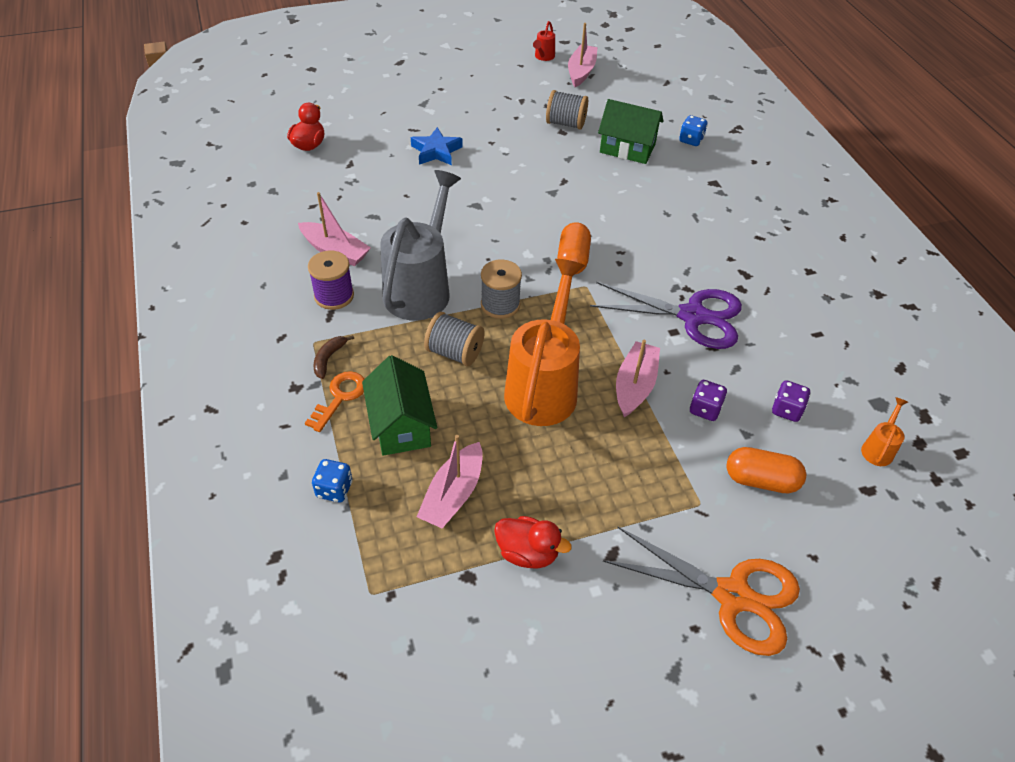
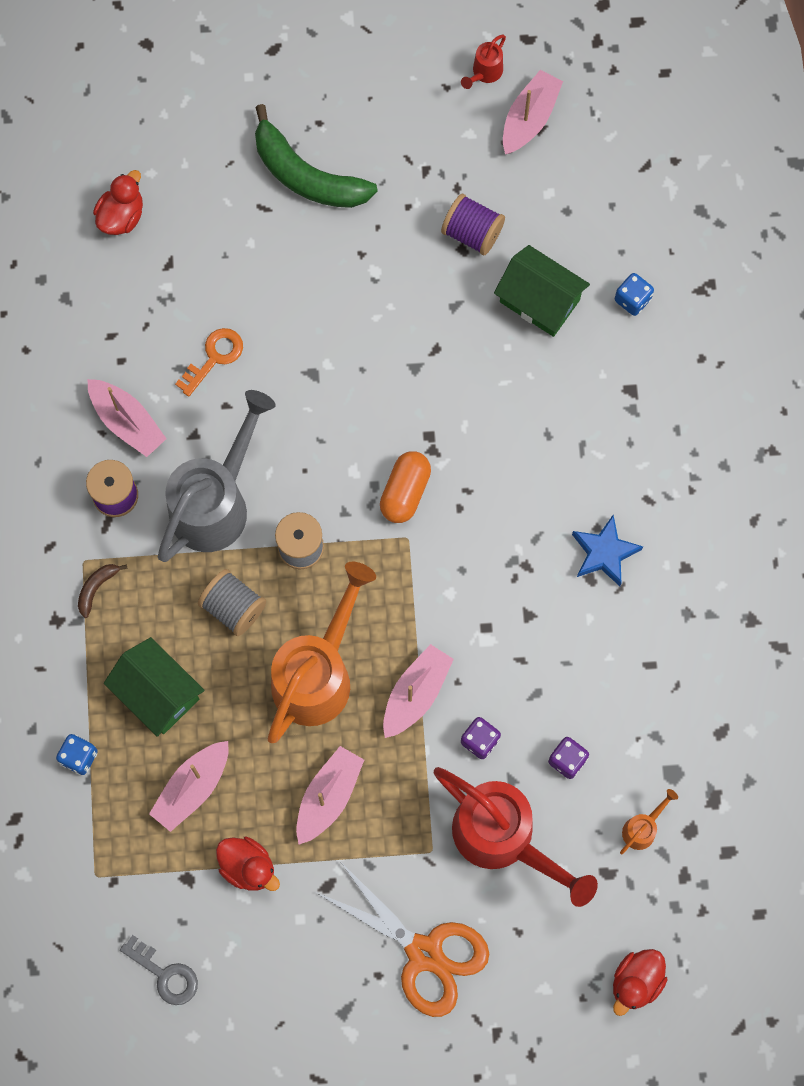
camera: 15 degrees right, 25 degrees up
(340, 397) = (101, 644): orange key -> orange key (214, 358)
(401, 425) = (157, 693): green house -> green house turned 45 degrees counterclockwise
(436, 151) = (284, 259): blue star -> blue star (604, 553)
(439, 111) = (306, 175): none -> green banana
(467, 677) = (165, 974): none -> grey key
(565, 123) = (472, 233): grey spool -> purple spool
(586, 477) = (328, 796): none -> pink boat
(693, 316) = (516, 609): purple scissors -> none
(761, 480) = (503, 838): orange capsule -> red watering can
(948, 578) = (636, 982): none -> red duck

